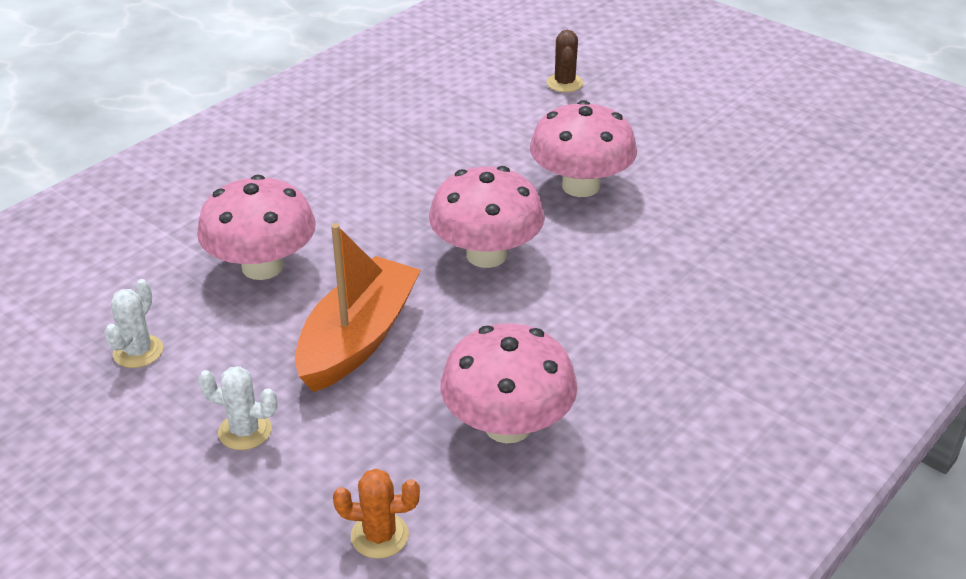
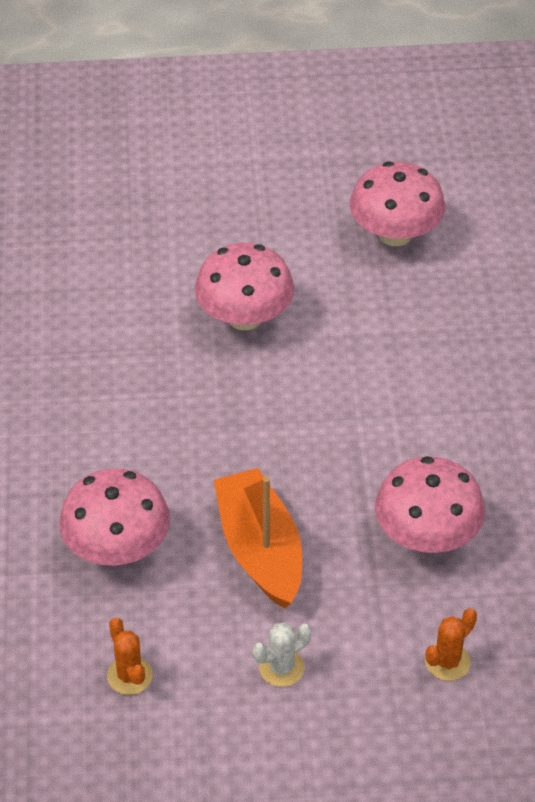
camera: 45 degrees left, 10 degrees up
(138, 351) = (129, 676): white cactus -> orange cactus
(486, 255) = (256, 422): pink mushroom -> pink mushroom (395, 234)
(564, 83) = (113, 225): brown cactus -> none

